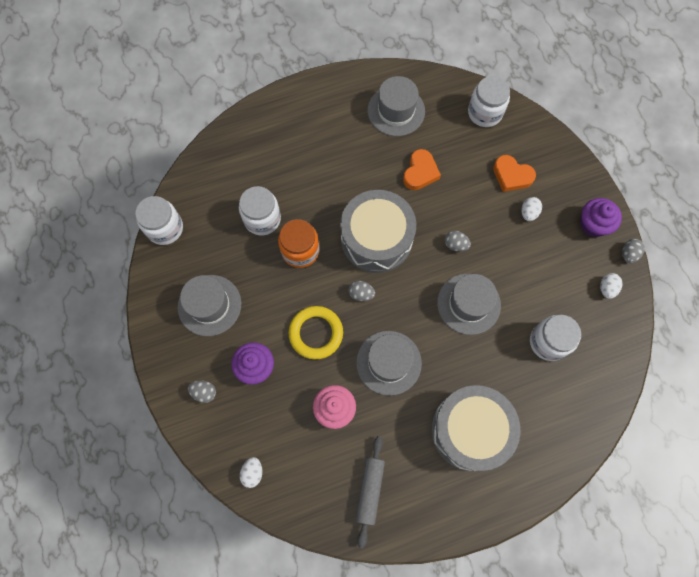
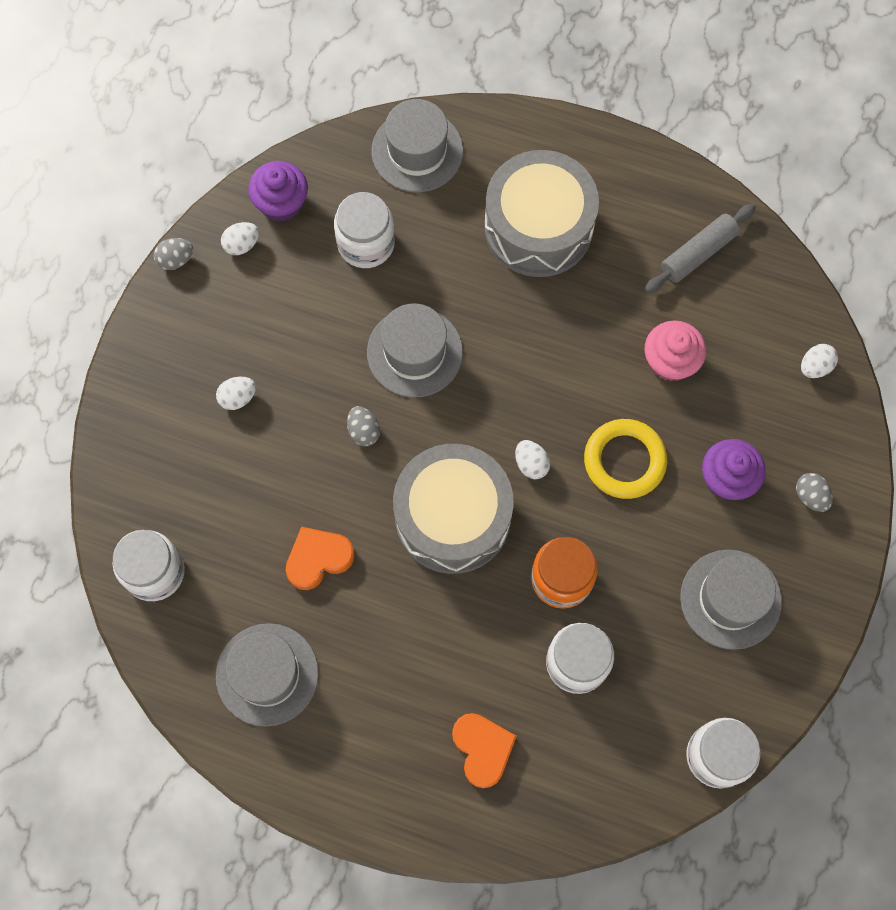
camera: 140 degrees left, 0 degrees up
(361, 294) = (531, 464): grey egg -> white egg
(388, 362) = (566, 362): grey hat -> grey hat (417, 151)
(511, 176) = (209, 459): orange heart -> orange heart (482, 749)
(593, 224) = (177, 323): purple cupcake -> purple cupcake (281, 203)

